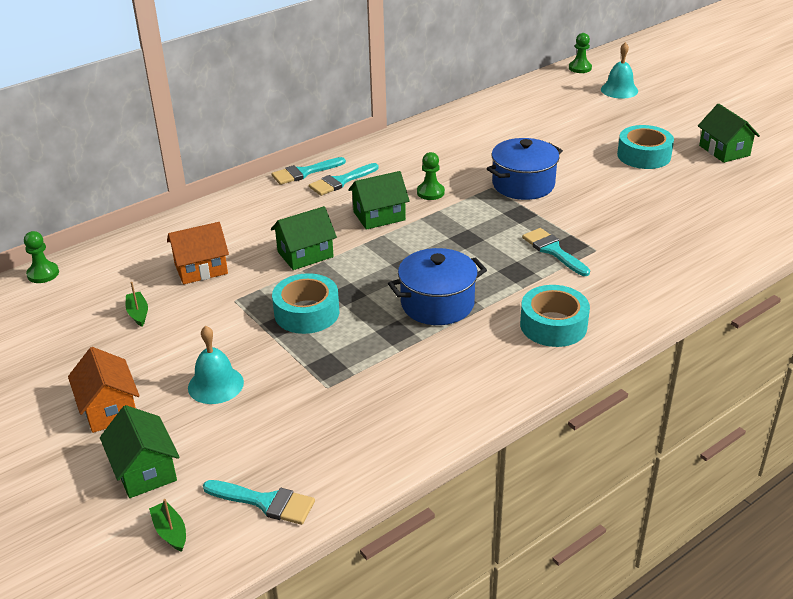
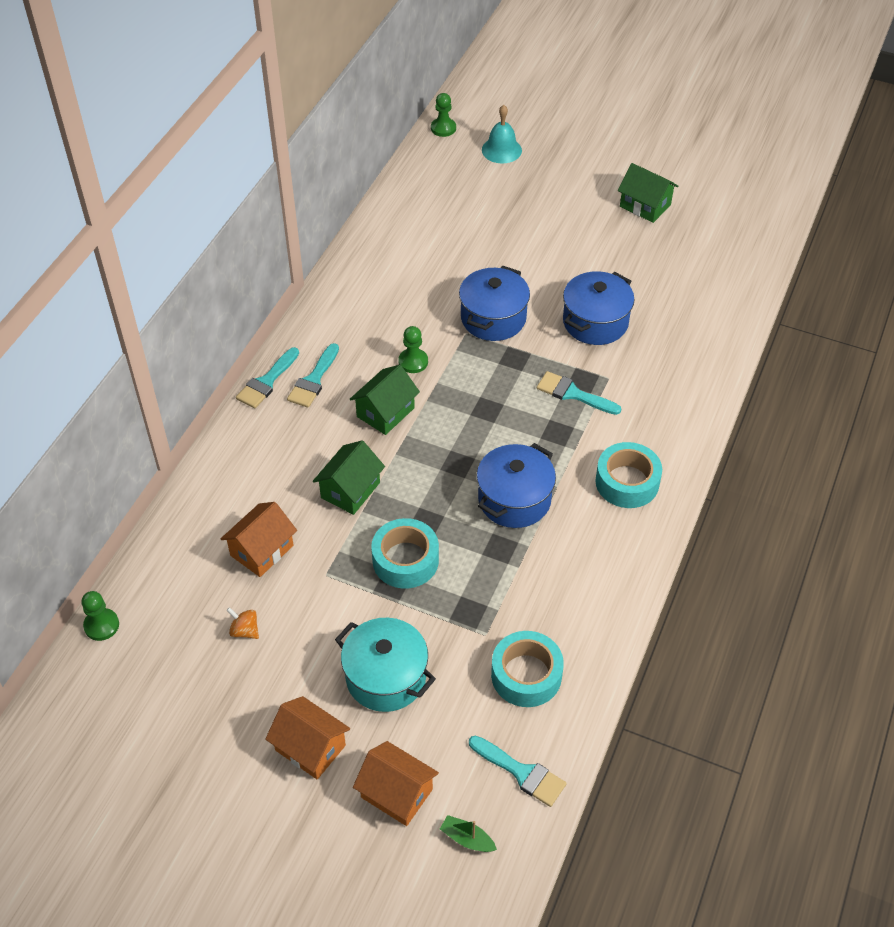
camera: 30 degrees left, 15 degrees up
(138, 313) = (245, 631): green boat -> orange spinning top
(145, 470) = (396, 793): green house -> orange house
(215, 385) = (386, 677): turquoise bell -> turquoise pot
(265, 502) = (522, 772): turquoise brush -> turquoise brush turned 45 degrees clockwise
(614, 211) = (595, 322): none -> blue pot
(644, 155) = (578, 238): turquoise tape -> turquoise tape (526, 675)

